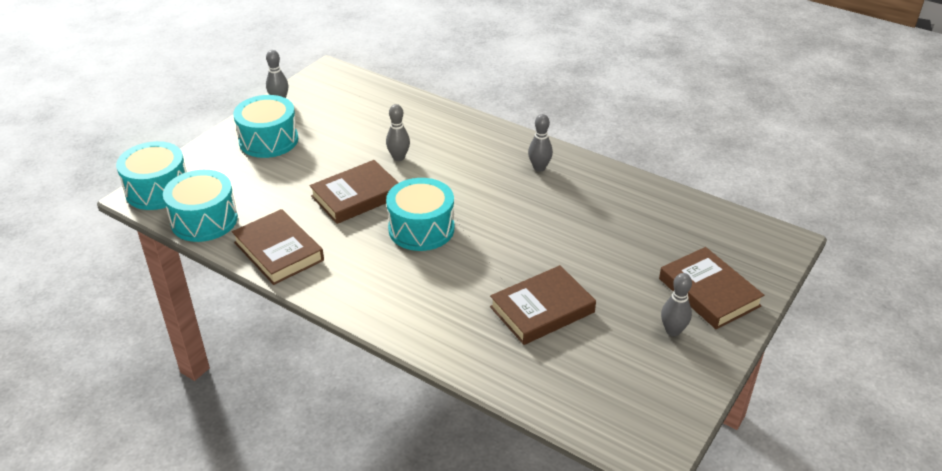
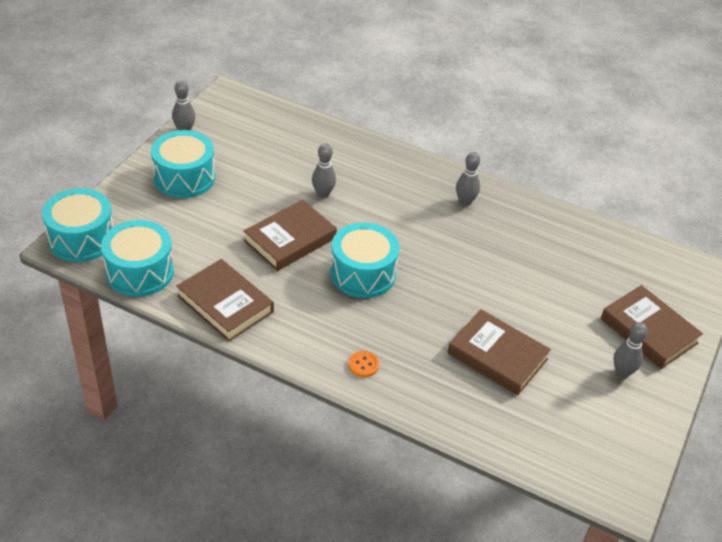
camera: 10 degrees left, 5 degrees up
(402, 312) = (363, 365): none -> orange button
(542, 310) = (497, 356): brown book -> brown book turned 75 degrees clockwise

